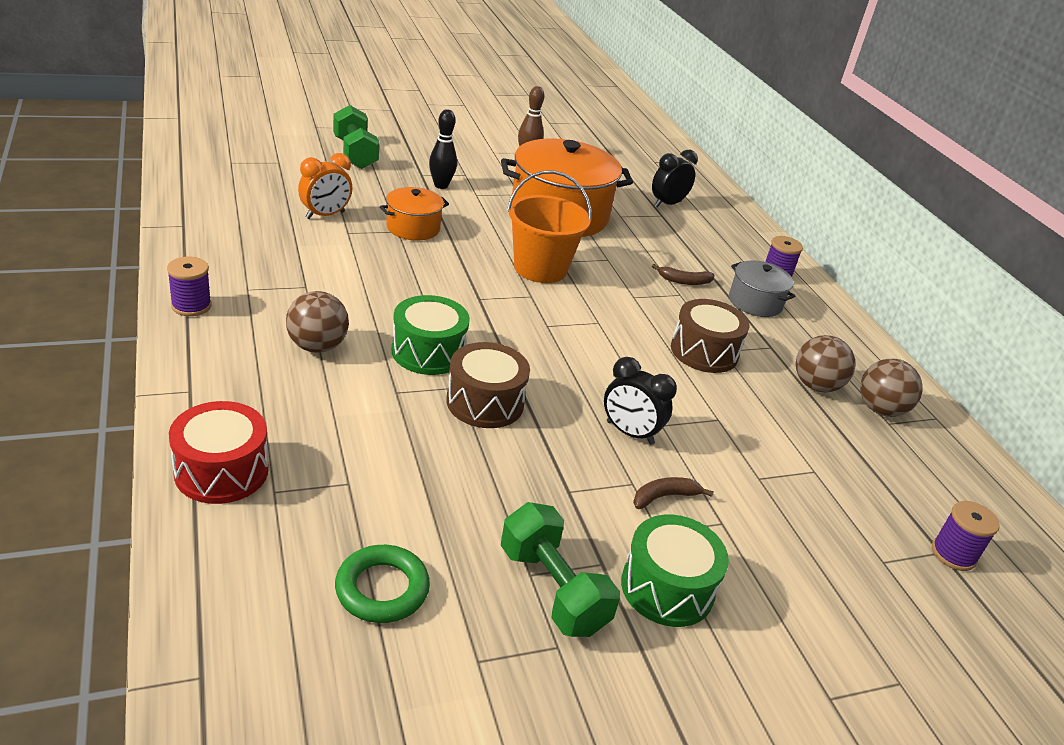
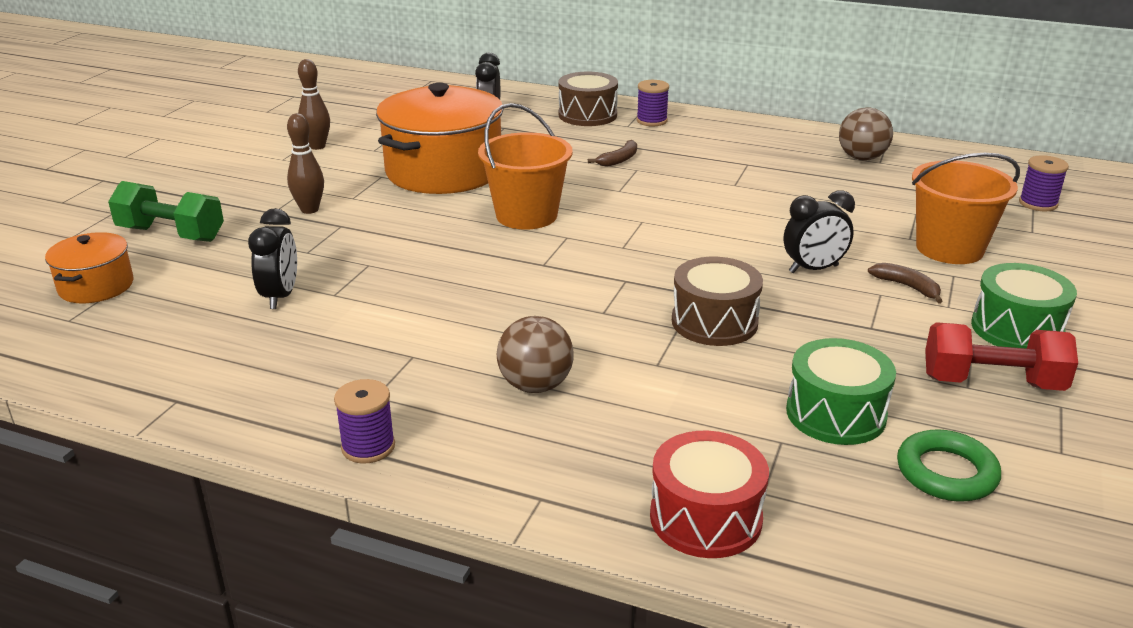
camera: 45 degrees left, 5 degrees down
(325, 215) = (280, 296): orange clock -> black clock
(413, 228) = (373, 254): orange pot -> orange pot (96, 286)
(428, 352) = (607, 323): green drum -> green drum (835, 414)
(441, 185) = (309, 210): black bowling pin -> brown bowling pin
(553, 589) = (992, 382): green dumbbell -> red dumbbell
(664, 497) = (907, 287): brown banana -> brown banana turned 120 degrees clockwise
(704, 352) = (729, 193): brown drum -> brown drum (587, 115)
(755, 302) = (680, 144): grey pot -> none
(771, 509) = (949, 248): none -> orange bucket
(816, 386) = (813, 168): brown ball -> none

